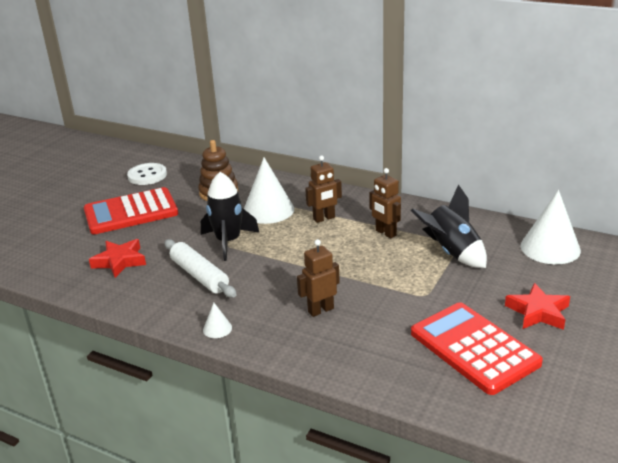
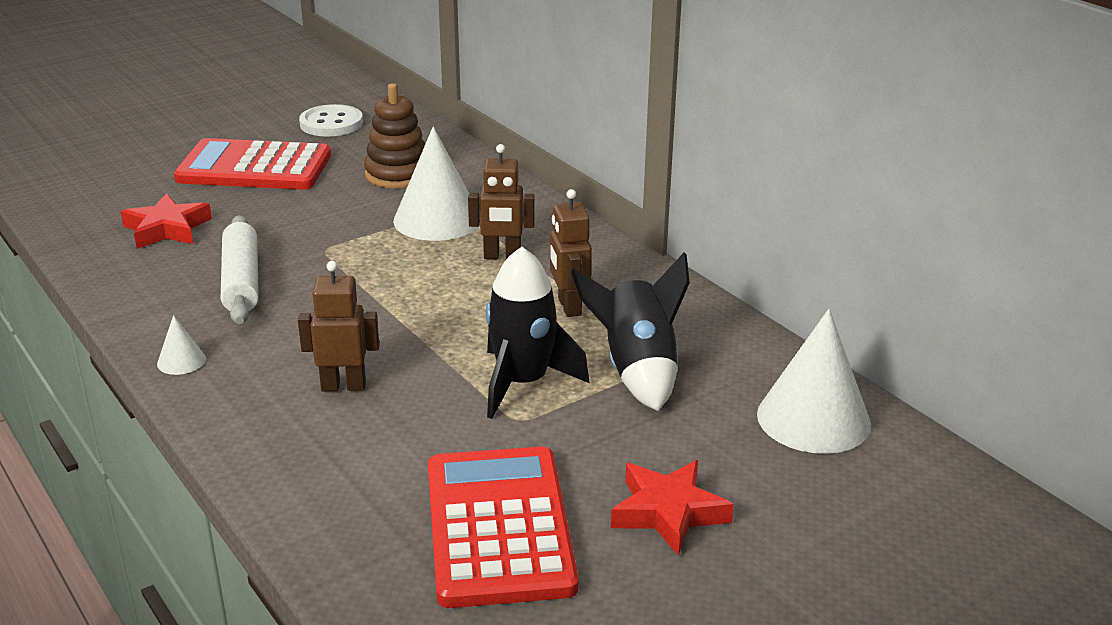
camera: 25 degrees right, 0 degrees up
(228, 241) = (332, 247): black rocket -> black rocket (523, 383)

